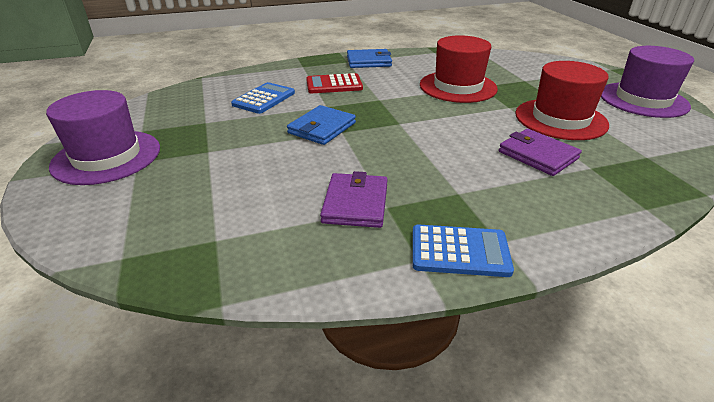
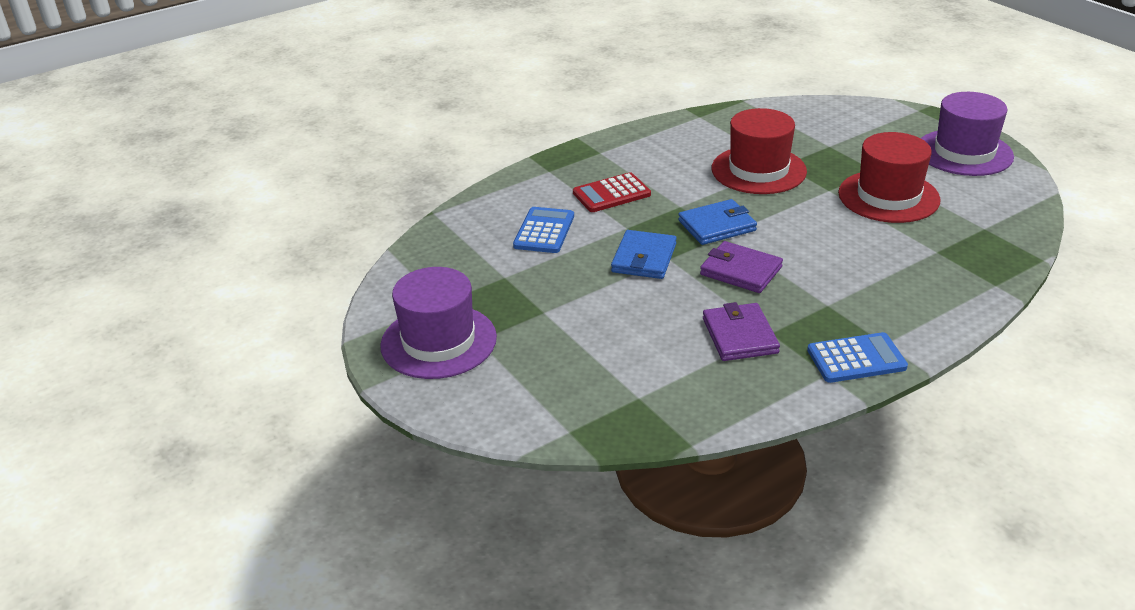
camera: 15 degrees left, 0 degrees up
(368, 61) = (627, 147): blue wallet -> blue wallet (717, 226)
(537, 155) = (882, 247): purple wallet -> purple wallet (741, 271)

